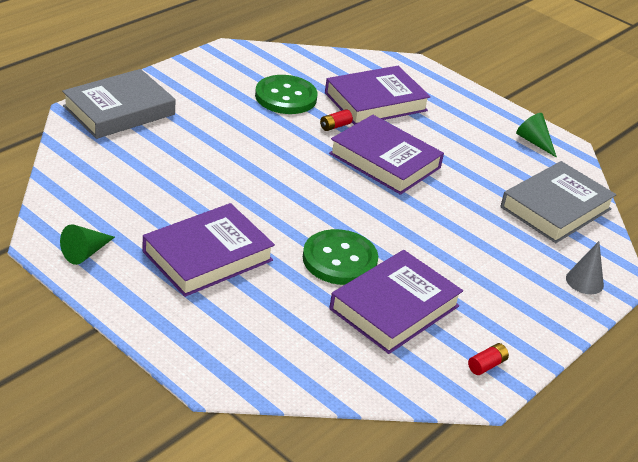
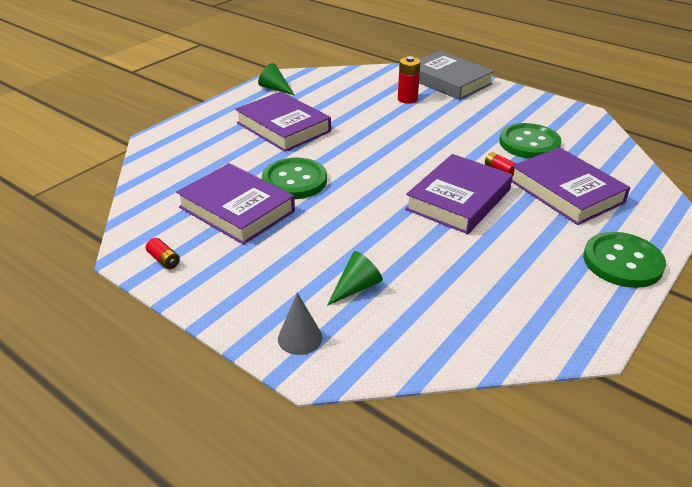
camera: 90 degrees right, 0 degrees up
(160, 149) = (407, 99): none -> red battery
(476, 106) = (622, 262): none -> green button
(534, 142) = (577, 310): green cone -> green cone (356, 287)
(555, 208) = (436, 322): grey book -> none

